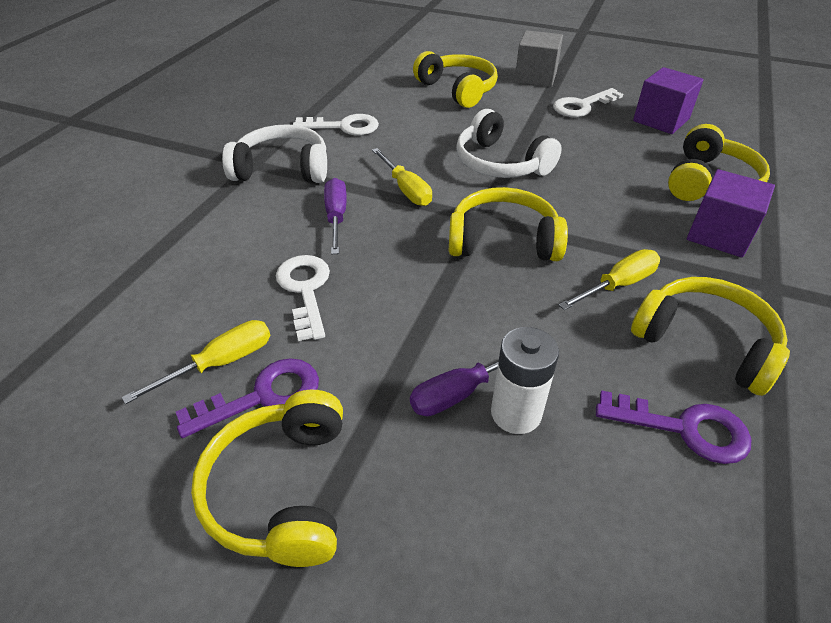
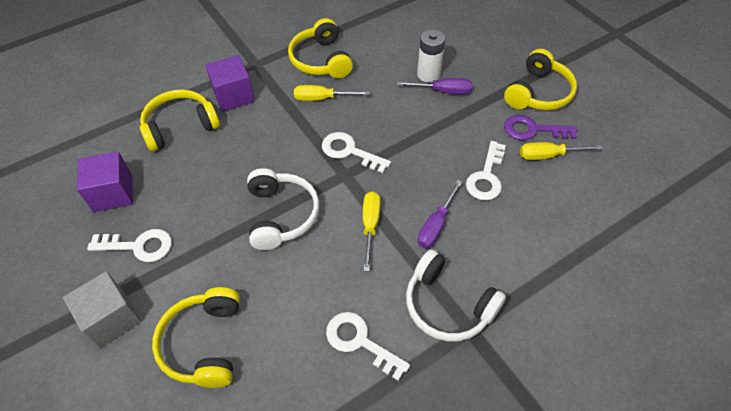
camera: 145 degrees left, 10 degrees up
(503, 240) = (349, 151): yellow headphones -> white key
(684, 428) = (371, 42): purple key -> none

